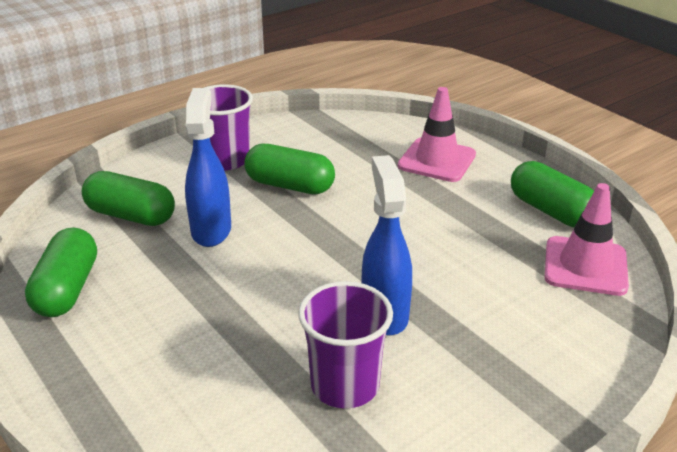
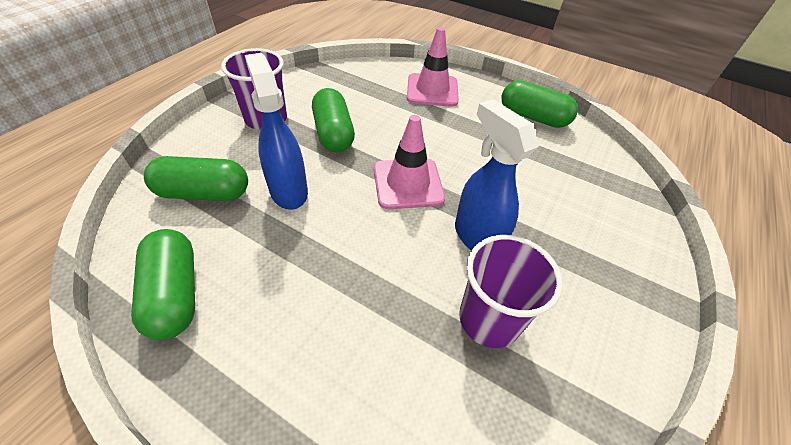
camera: 25 degrees left, 15 degrees up
(289, 186) = (333, 133): green capsule -> green capsule turned 75 degrees clockwise
(585, 266) = (583, 157): pink traffic cone -> pink traffic cone (408, 183)

